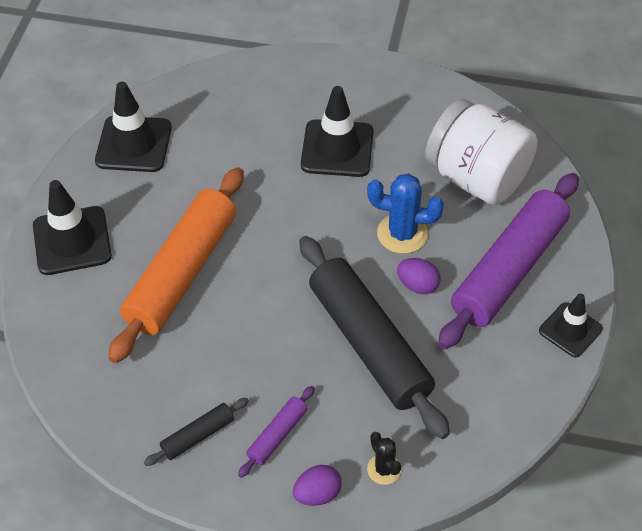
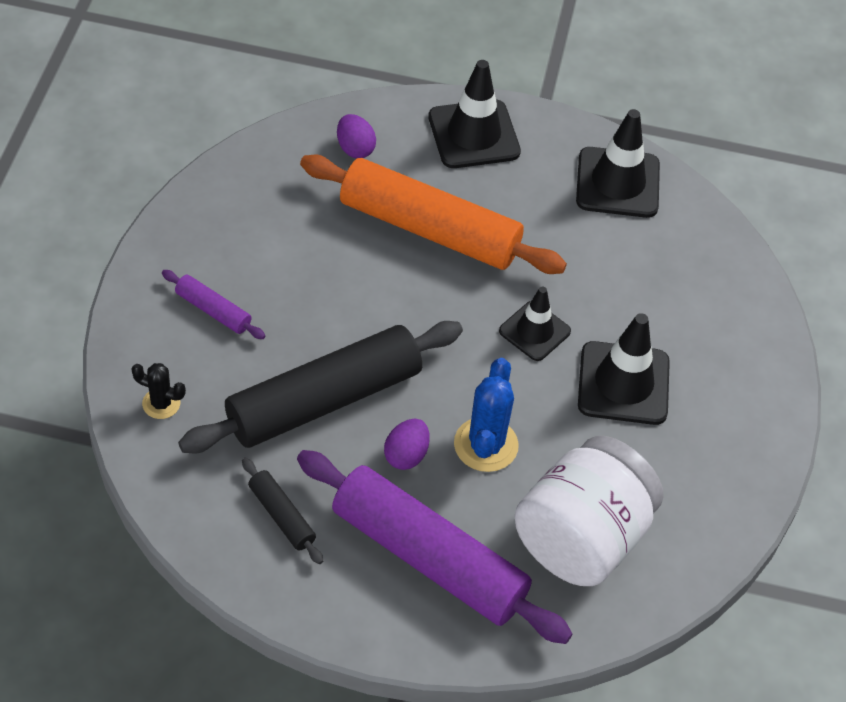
camera: 85 degrees right, 0 degrees up
(198, 435) = (220, 244): black rolling pin -> black rolling pin (282, 516)
(317, 494) = (140, 343): purple egg -> purple egg (355, 148)
(384, 469) = (161, 403): black cactus -> black cactus turned 45 degrees clockwise
(570, 330) = (332, 616): black traffic cone -> black traffic cone (534, 331)

